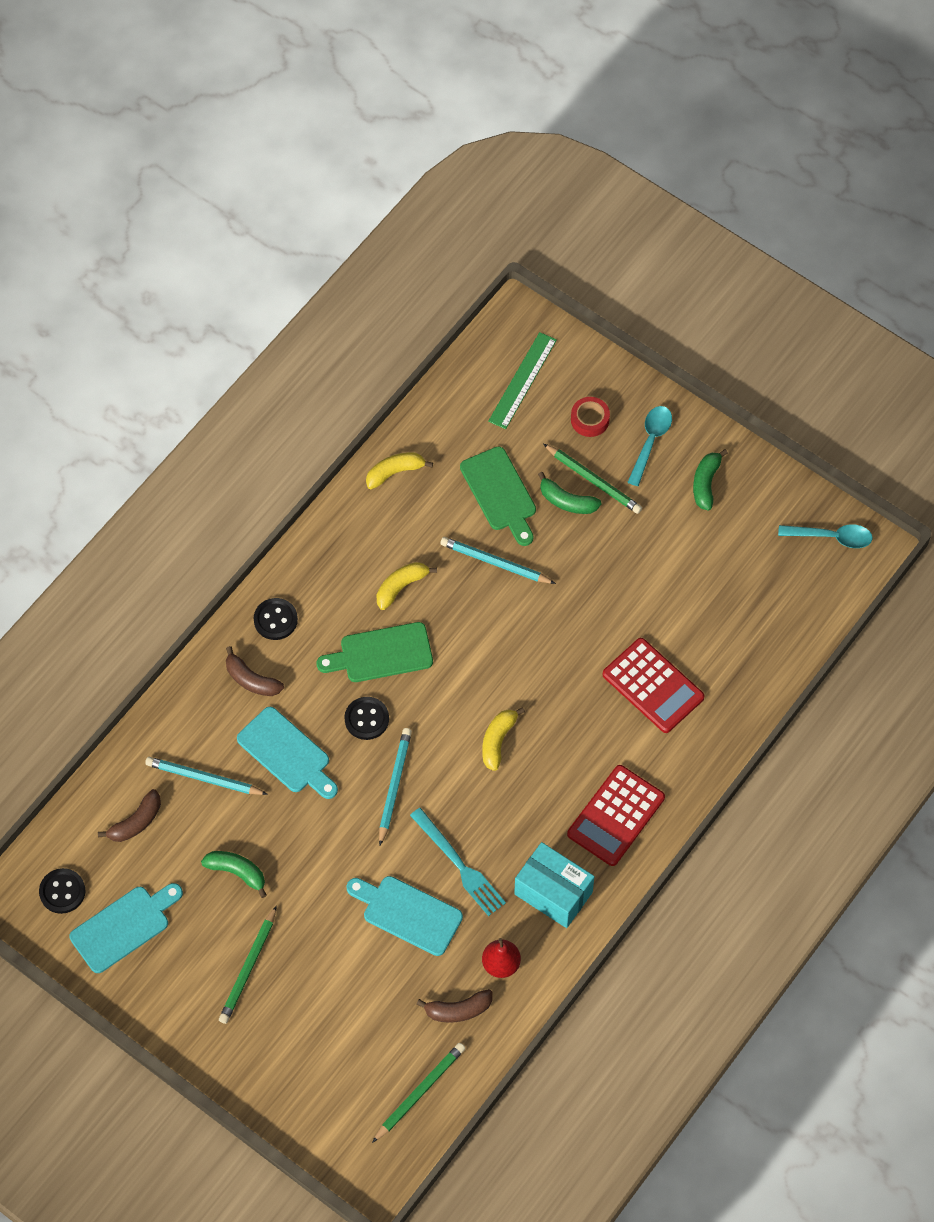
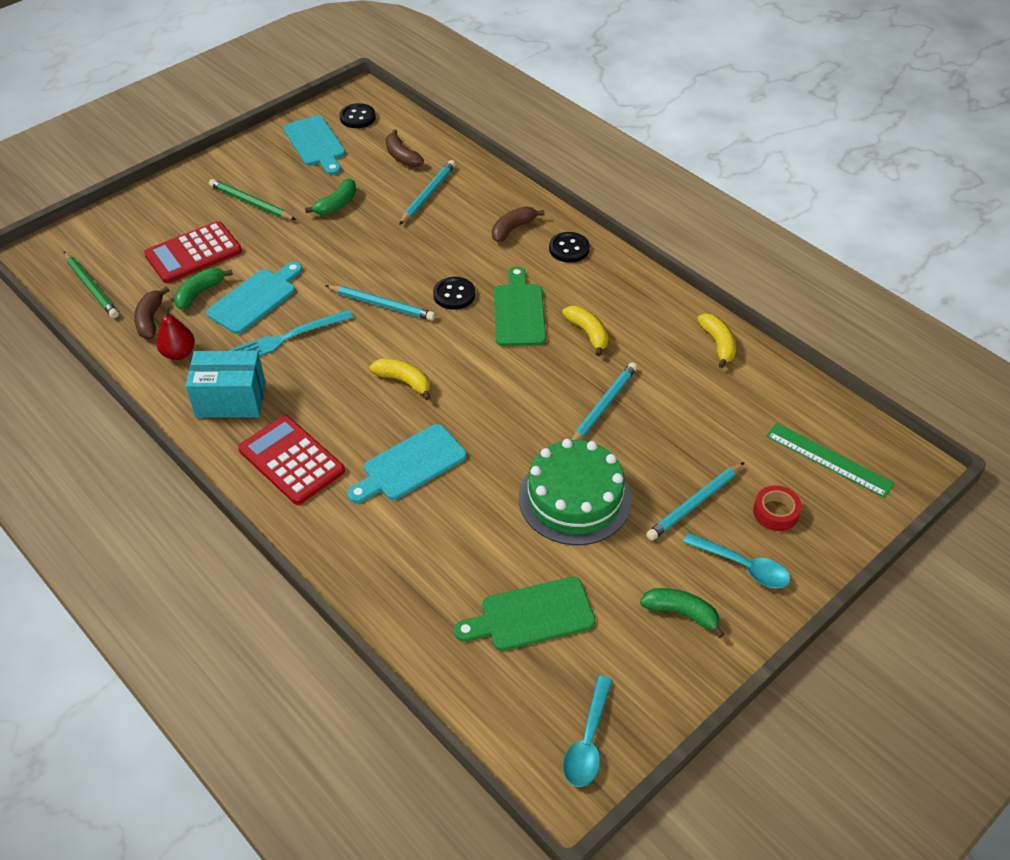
camera: 100 degrees right, 15 degrees down
(286, 753) = (436, 242): turquoise cutting board -> turquoise cutting board (410, 465)
(500, 493) = (686, 421): green cutting board -> green cutting board (532, 615)
(553, 893) = (231, 400): turquoise box -> turquoise box turned 45 degrees clockwise
(567, 501) = (670, 476): green banana -> green banana (199, 293)
(593, 480) = (694, 504): green pencil -> turquoise pencil
(608, 573) = (574, 498): none -> green cake
(653, 686) = (429, 516): red calculator -> red calculator (193, 253)

